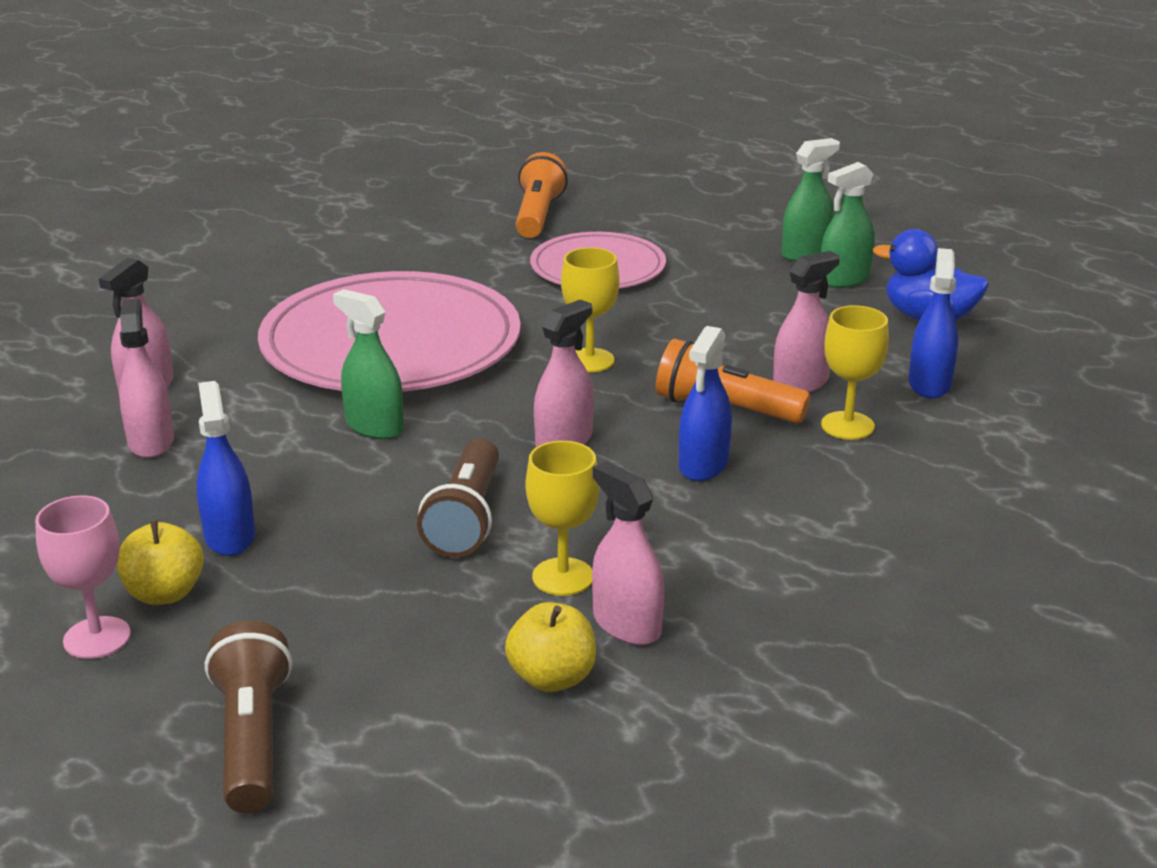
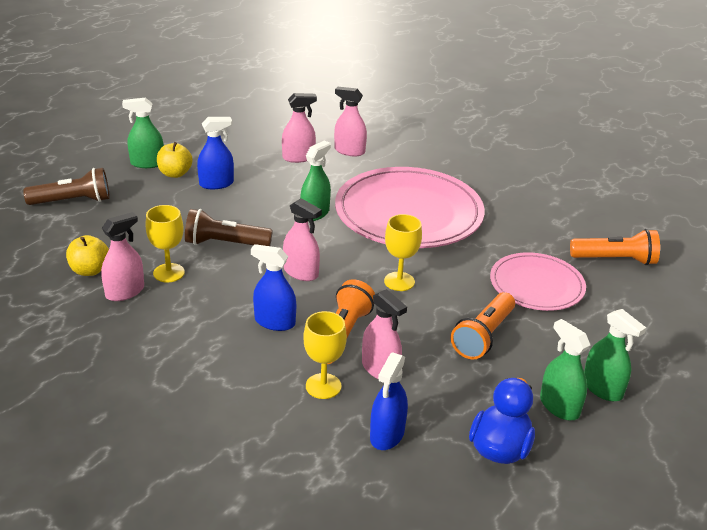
camera: 85 degrees right, 5 degrees up
(97, 638) = (147, 163): pink goblet -> green spray bottle
(717, 311) = (483, 336): none -> orange flashlight
(929, 384) = (387, 434): blue spray bottle -> blue spray bottle turned 105 degrees clockwise

